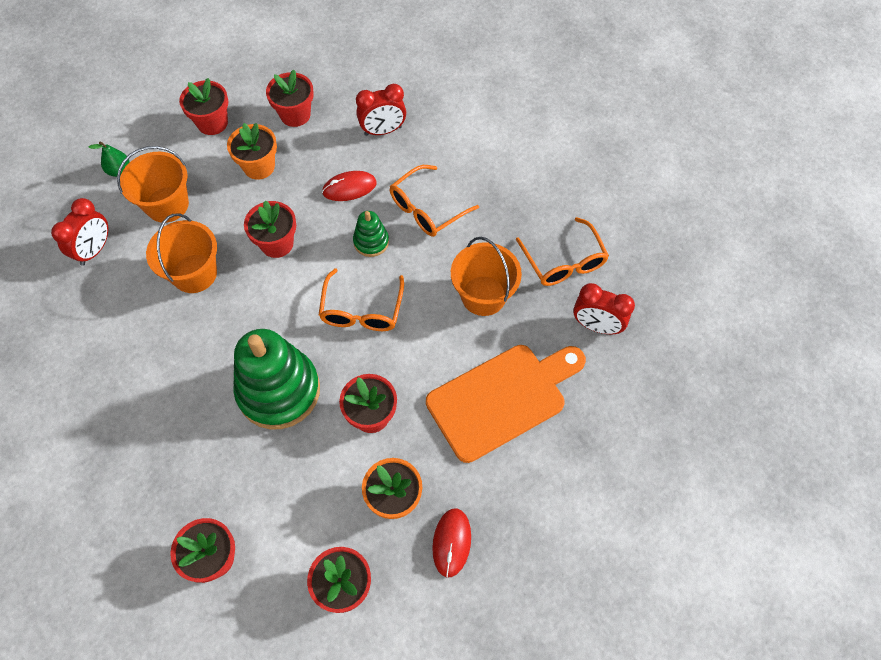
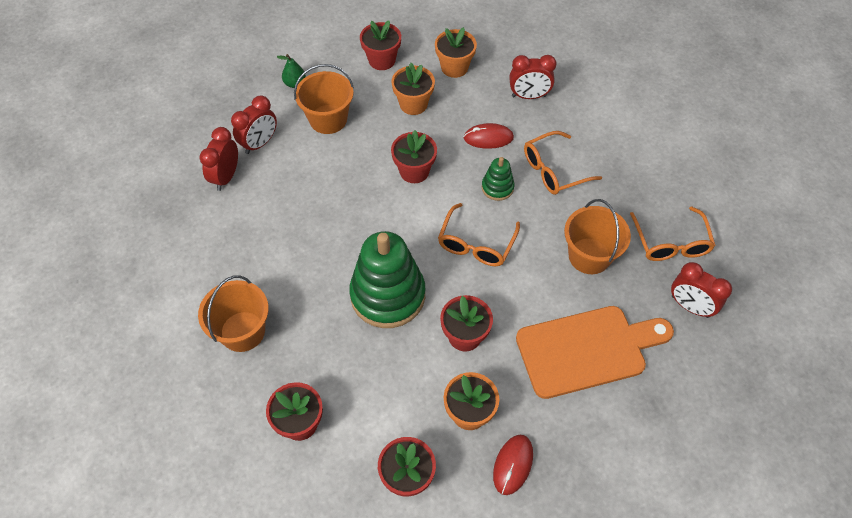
camera: 15 degrees right, 5 degrees down
(65, 297) = (226, 177): none -> red clock
(194, 273) = (338, 181): orange bucket -> orange bucket (242, 331)
(295, 115) = (454, 67): red flower pot -> orange flower pot

